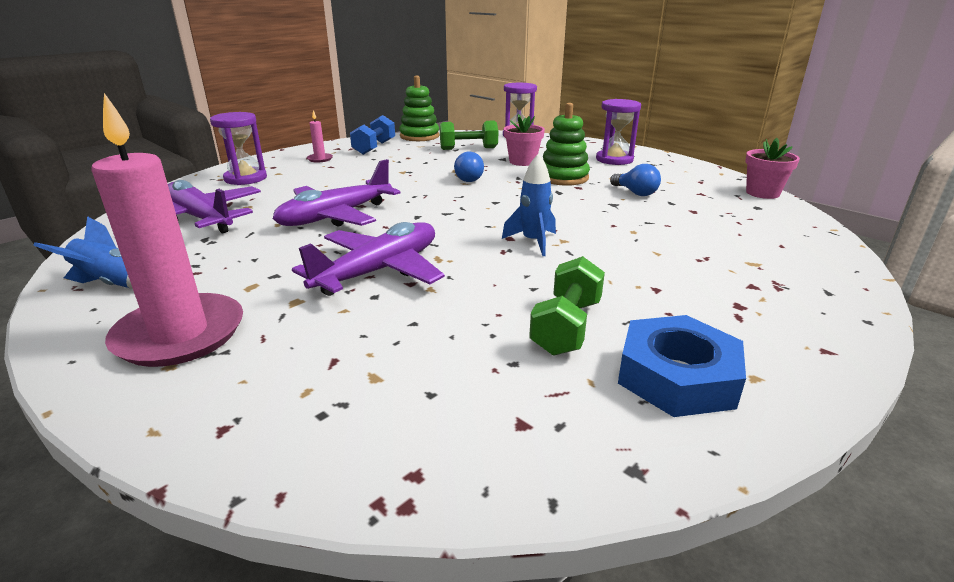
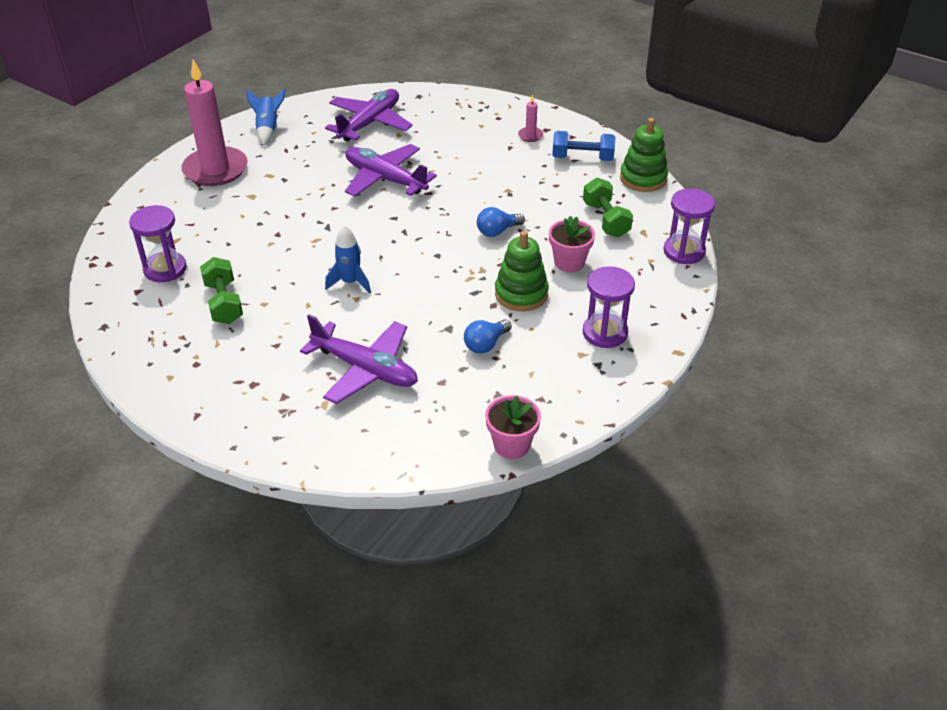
camera: 80 degrees right, 15 degrees up
(245, 178) = (462, 114): purple hourglass -> purple hourglass (165, 269)
(379, 271) = (293, 218): purple plane -> purple plane (365, 369)
(566, 327) = (224, 303): green dumbbell -> green dumbbell turned 60 degrees clockwise
(677, 376) = (172, 345): blue nut -> none

